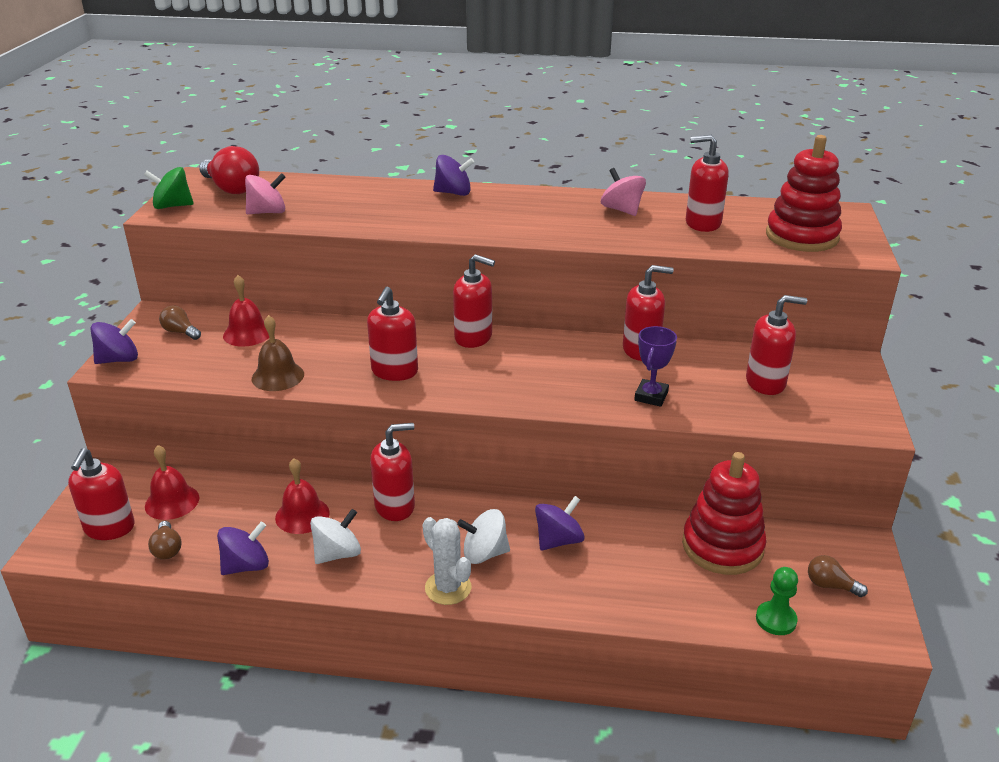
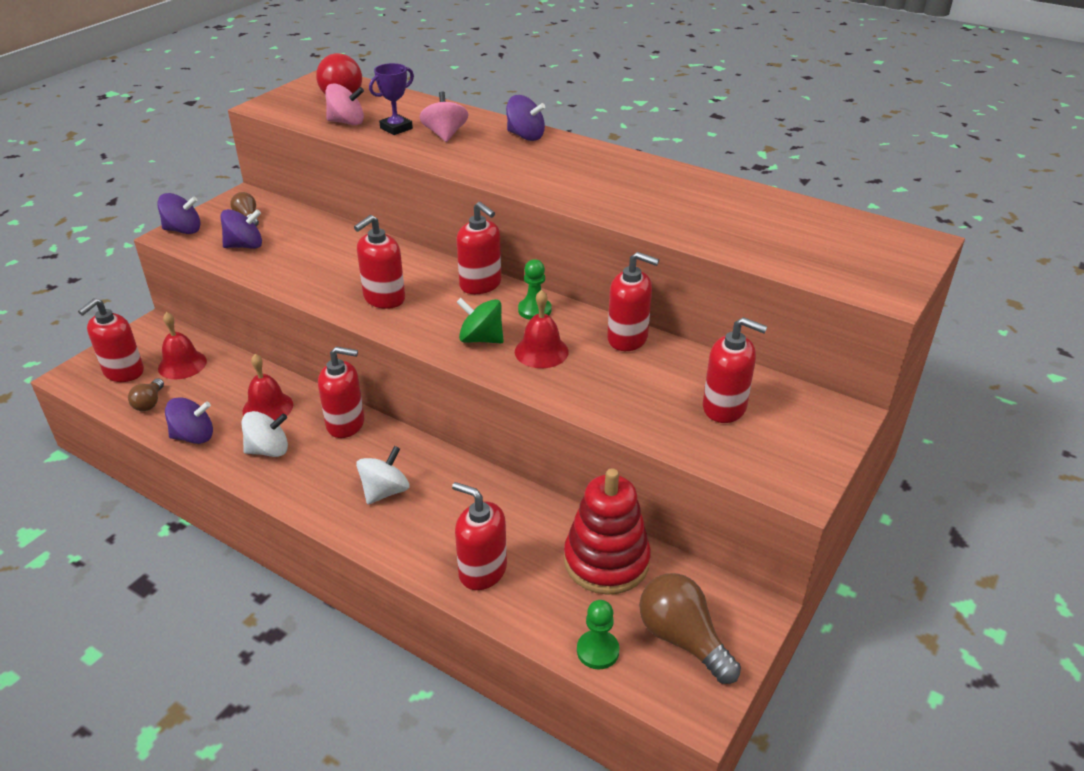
camera: 25 degrees right, 5 degrees up
(172, 206) = (278, 101): green spinning top -> green spinning top (481, 339)
(247, 333) = (297, 232): red bell -> red bell (541, 351)
(278, 376) = (287, 277): brown bell -> none
(448, 588) = (330, 511): white cactus -> none
(484, 553) = (385, 491): white spinning top -> white spinning top turned 105 degrees clockwise
(542, 347) = (534, 310): none -> green pawn
(558, 540) = (458, 501): purple spinning top -> purple spinning top (245, 246)
(622, 210) = (671, 187): pink spinning top -> pink spinning top (445, 135)
(651, 396) = (593, 388): purple trophy -> purple trophy (396, 128)
(702, 223) = (741, 219): red soap dispenser -> red soap dispenser (482, 571)
(802, 236) = (837, 258): red stacking toy -> none
(830, 585) = (682, 639): brown light bulb -> brown light bulb, size x1.87

